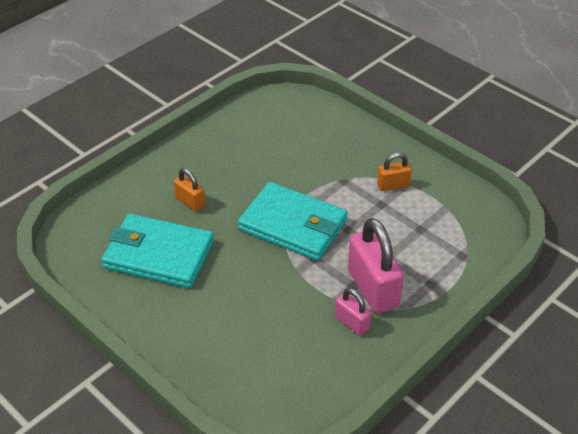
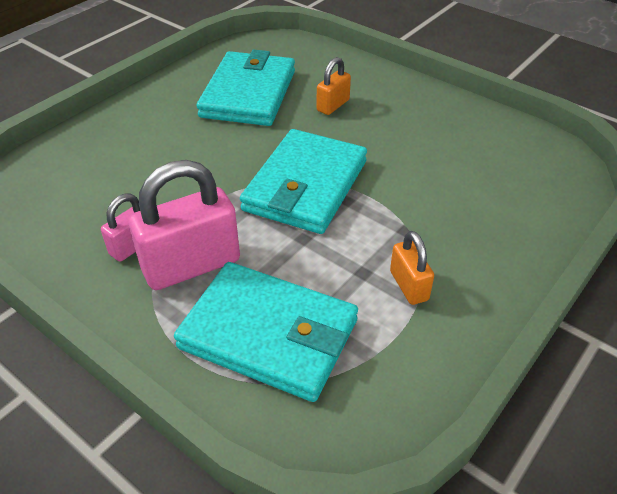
camera: 85 degrees right, 0 degrees up
(432, 250) = (269, 334): none -> turquoise wallet

